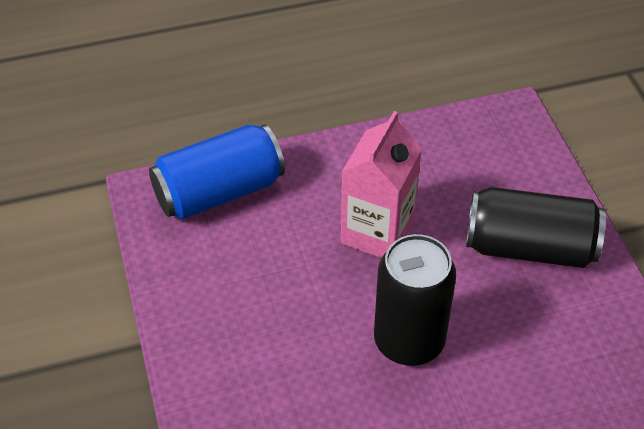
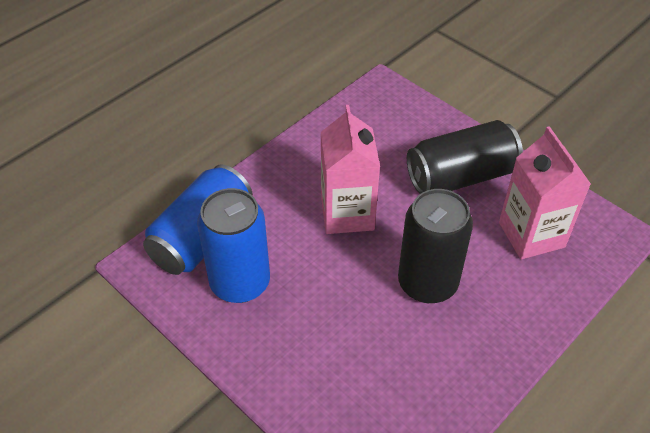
camera: 30 degrees left, 0 degrees up
(224, 252) = (240, 282): none -> blue can
(562, 345) = (531, 235): none -> pink carton

